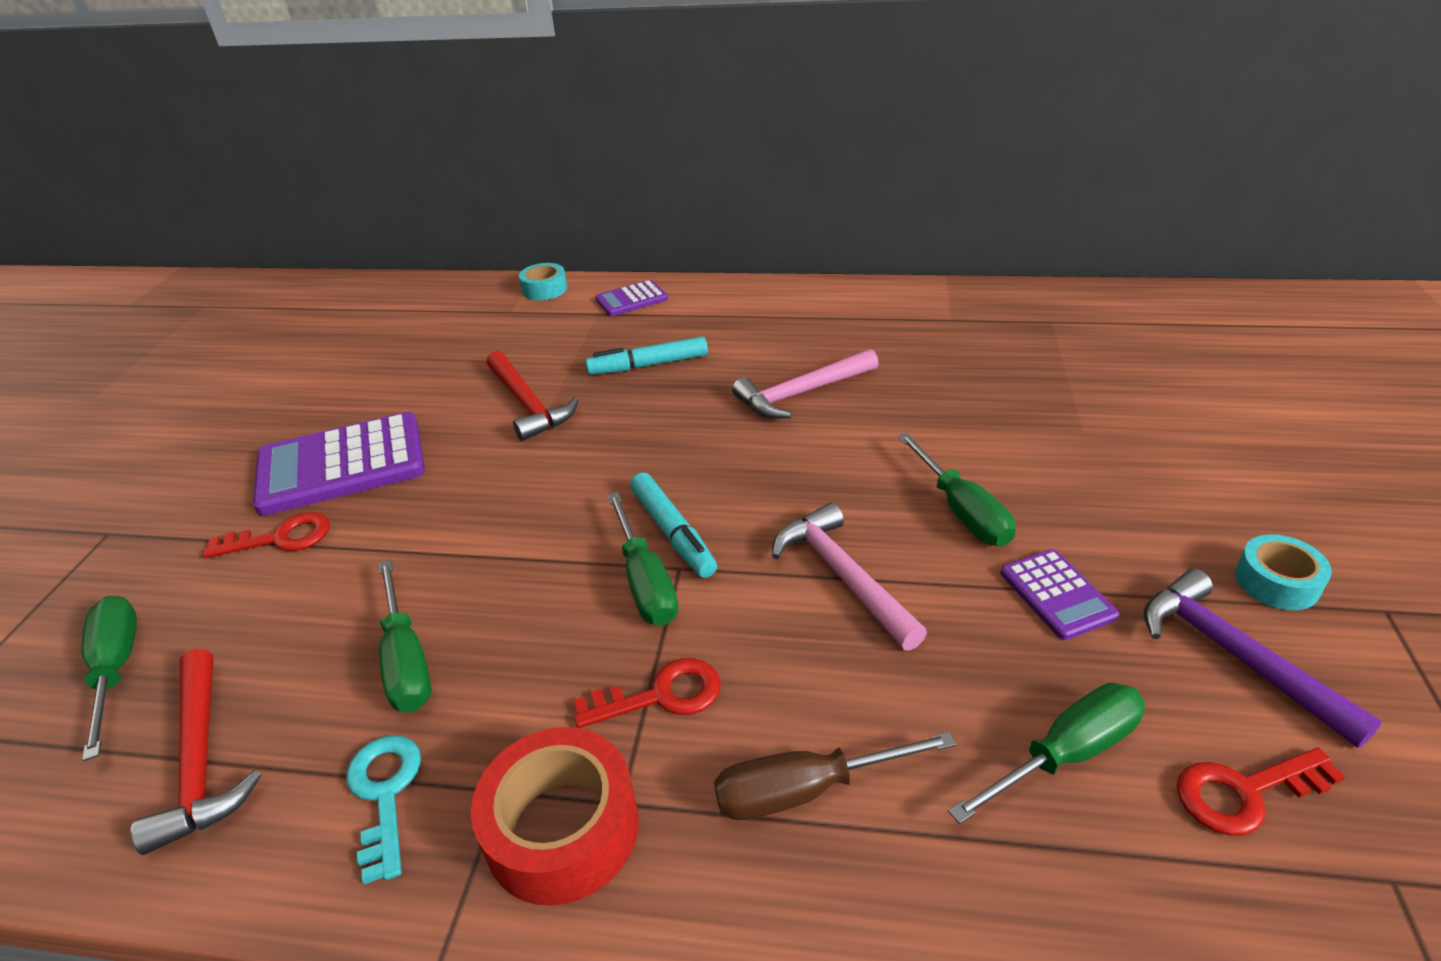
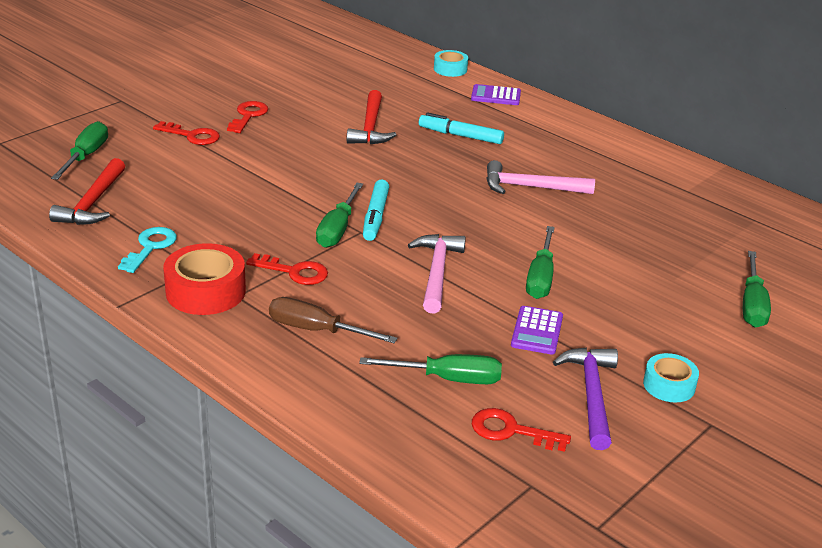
camera: 30 degrees right, 5 degrees down
(341, 465) = (248, 116): purple calculator -> red key
(406, 660) = (201, 208): green screwdriver -> green screwdriver (752, 305)

